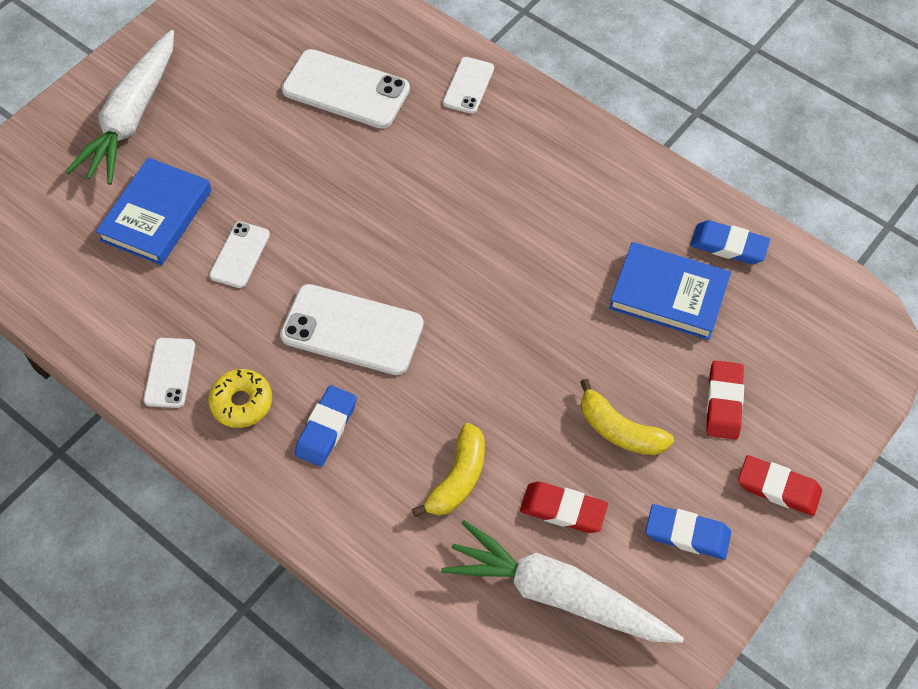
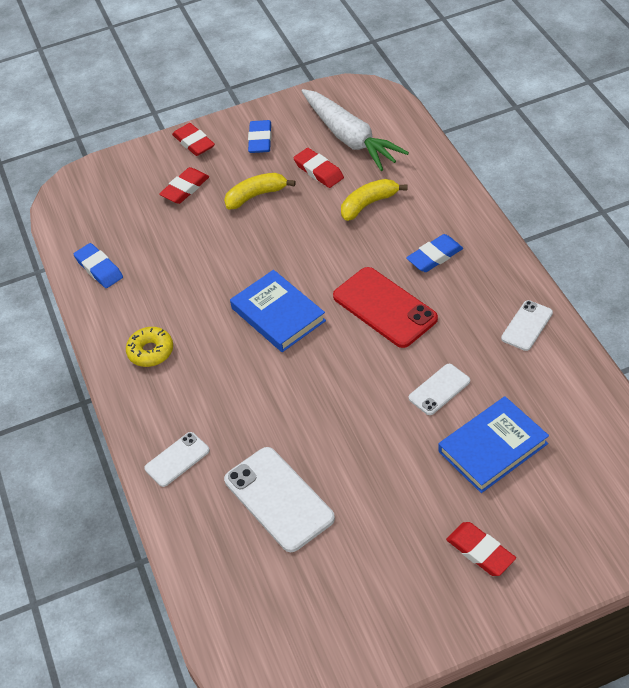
camera: 145 degrees left, 10 degrees down
(132, 117) = (480, 551): white carrot -> red eraser
(241, 402) = (484, 290): yellow donut -> yellow donut (151, 351)
(352, 330) = (385, 307): white phone -> red phone
(619, 430) = (256, 196): yellow banana -> yellow banana turned 90 degrees counterclockwise
(668, 294) = (163, 254): blue book -> blue book (278, 314)
(687, 534) = (260, 140): blue eraser -> blue eraser turned 45 degrees clockwise

